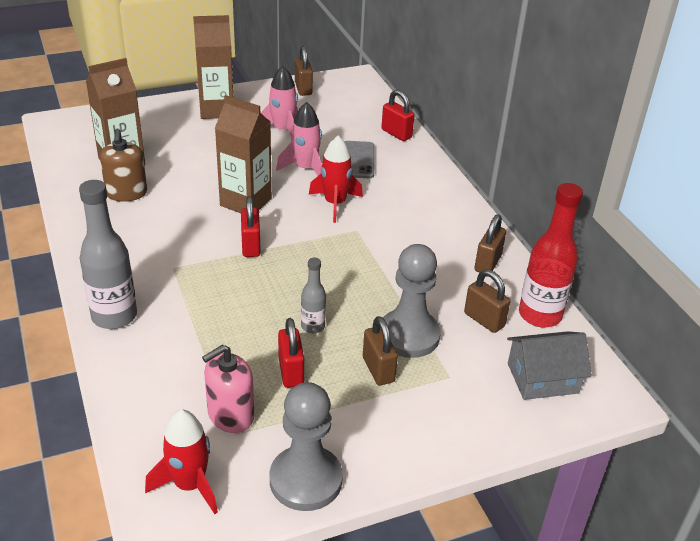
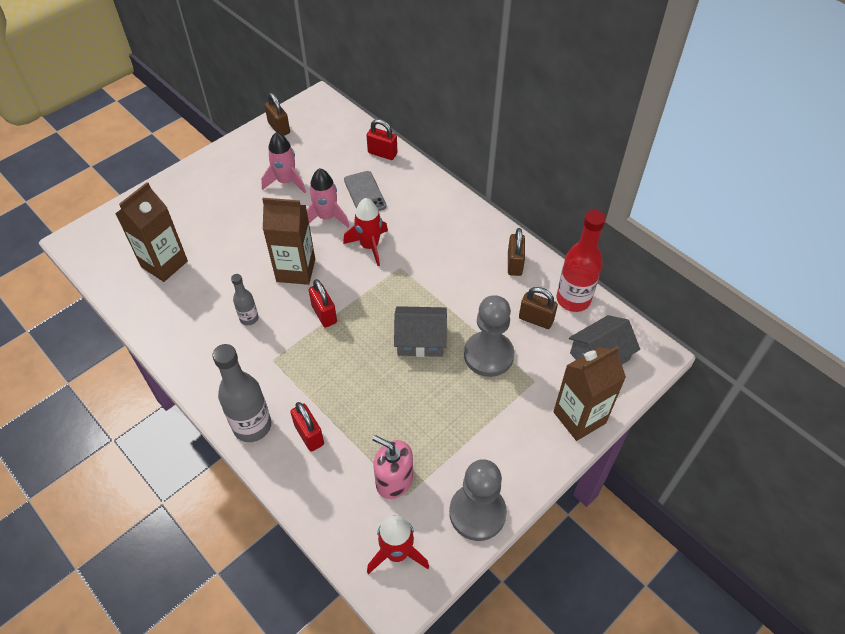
camera: 20 degrees left, 15 degrees up
(126, 193) = (189, 297): brown soap dispenser -> none
(216, 110) = (216, 177): brown carton -> brown carton (579, 417)
(230, 415) = (394, 480): pink soap dispenser -> pink soap dispenser turned 90 degrees clockwise
(291, 372) = (418, 423): red padlock -> red padlock (309, 435)
(313, 326) = (413, 374): grey bottle -> grey bottle (249, 318)
(340, 298) = (420, 340): none -> grey house
(378, 370) = (481, 395): brown padlock -> none

